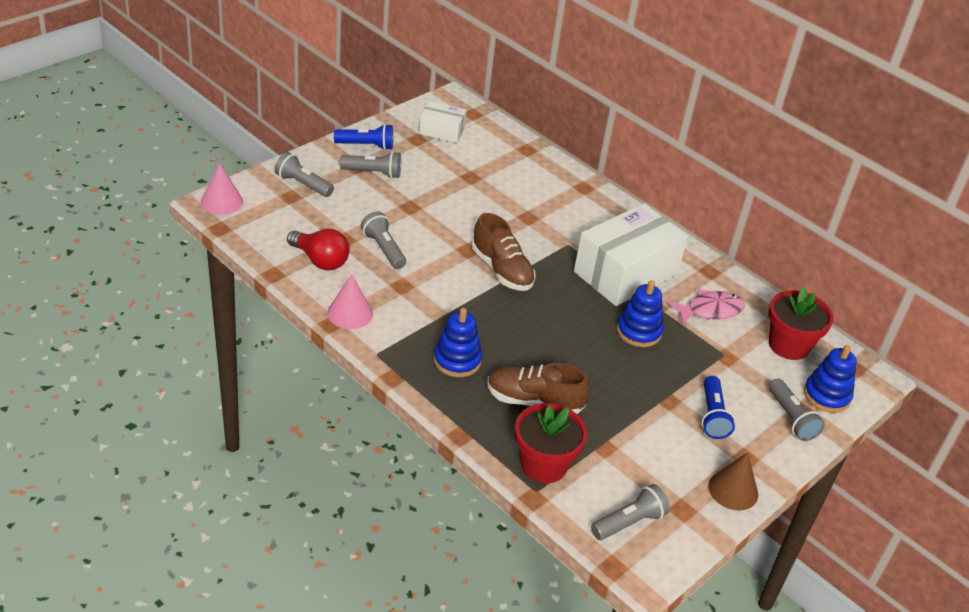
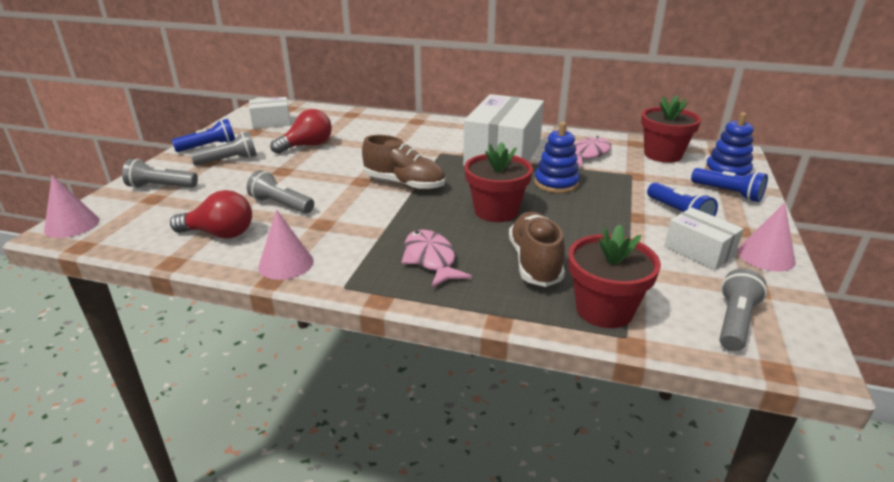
camera: 25 degrees left, 10 degrees down
(452, 181) = (307, 146): none -> red light bulb
(457, 360) = (431, 260): blue stacking toy -> pink fish
(534, 401) = (534, 262): brown shoe -> brown shoe turned 105 degrees clockwise
(553, 337) = (496, 211): none -> red flower pot
(681, 457) = (699, 251): none -> white box
(733, 490) = (766, 256): brown cone -> pink cone
(791, 418) = (728, 193): grey flashlight -> blue flashlight

